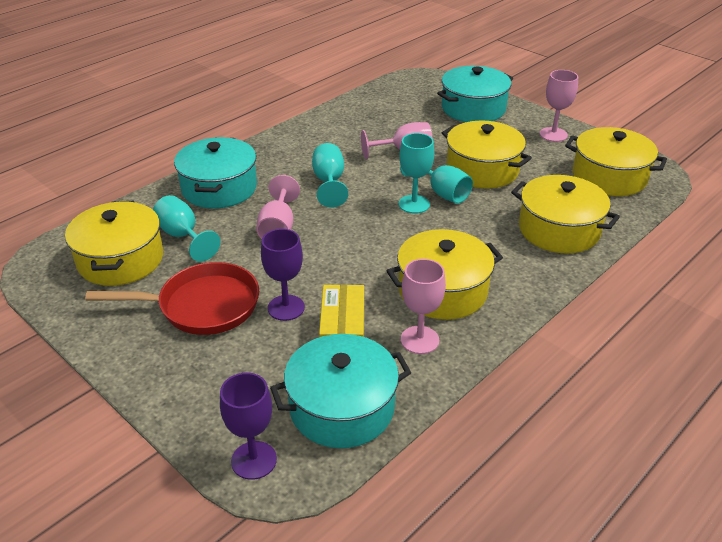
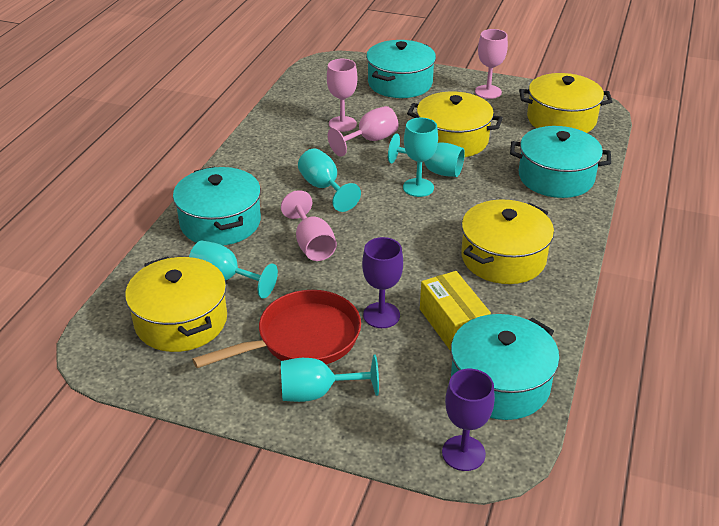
camera: 25 degrees left, 0 degrees up
(174, 357) = (317, 393): none -> turquoise goblet
(419, 340) = (517, 306): pink goblet -> pink goblet (342, 124)
(559, 230) = (556, 177): yellow pot -> turquoise pot

